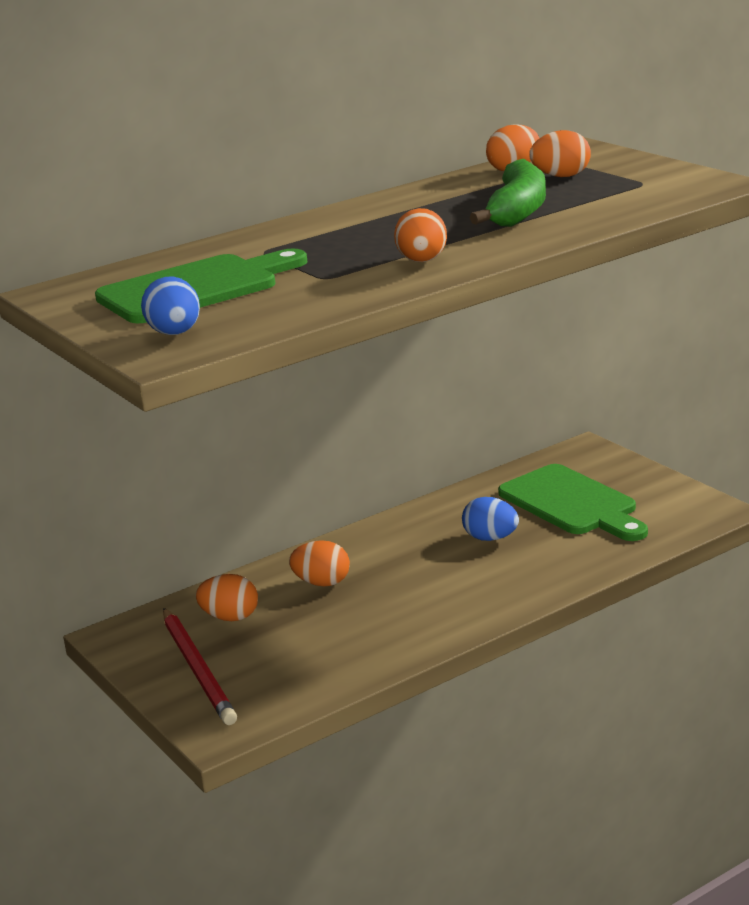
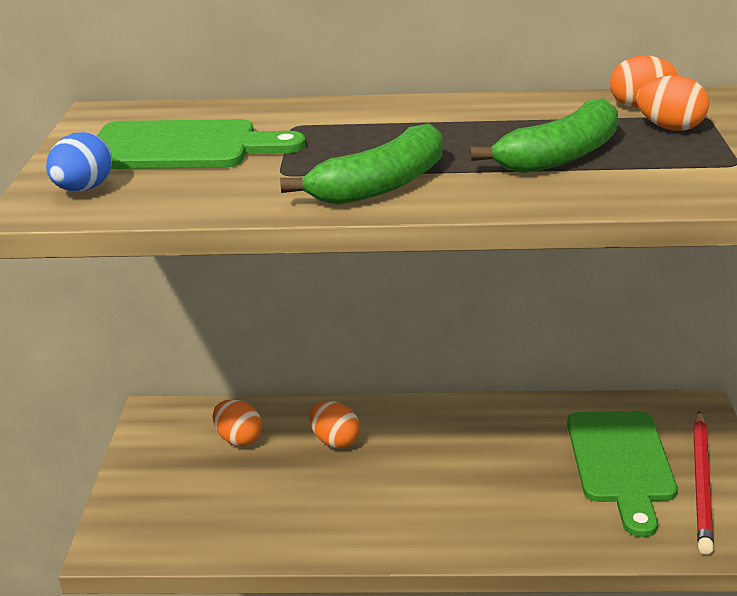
camera: 35 degrees right, 5 degrees up
(198, 669) = (164, 476): red pencil -> red pencil (701, 484)
(422, 261) = (381, 185): orange egg -> green banana
(490, 538) = (510, 465): blue egg -> none

